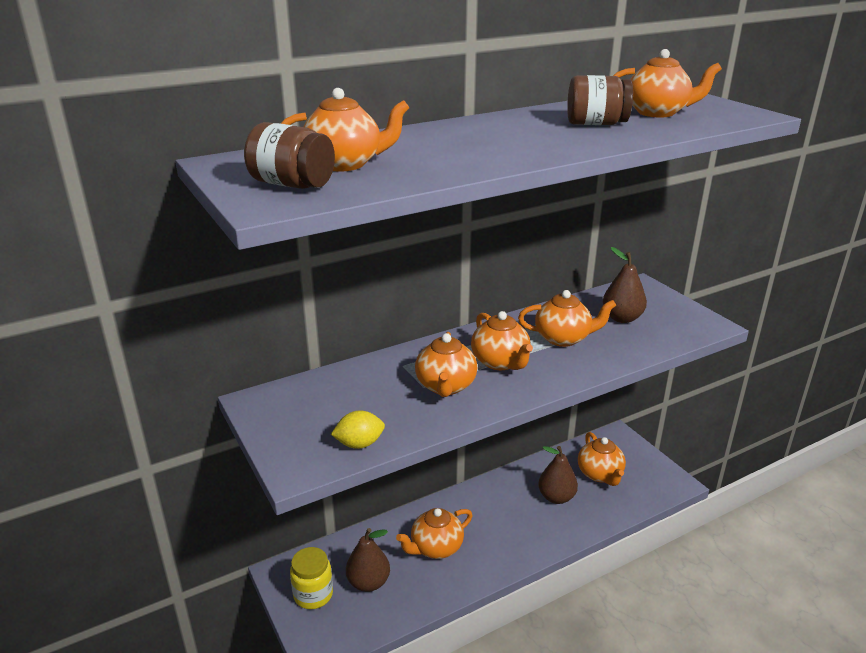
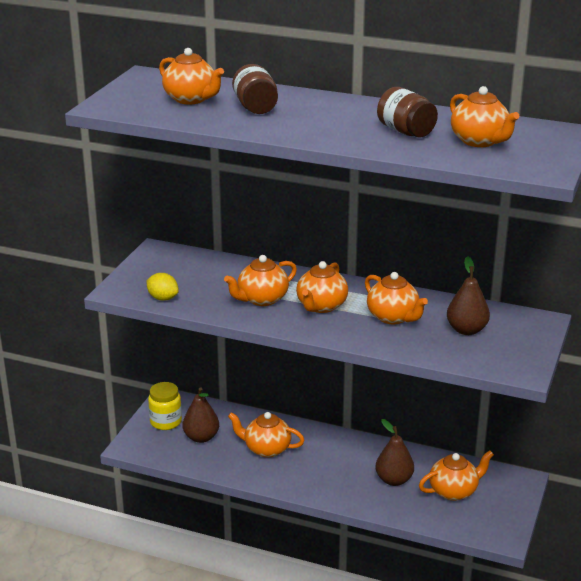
camera: 50 degrees right, 0 degrees up
(292, 184) = (139, 100): brown jar -> brown jar (255, 108)
(600, 474) = (454, 491): orange teapot -> orange teapot turned 150 degrees counterclockwise

